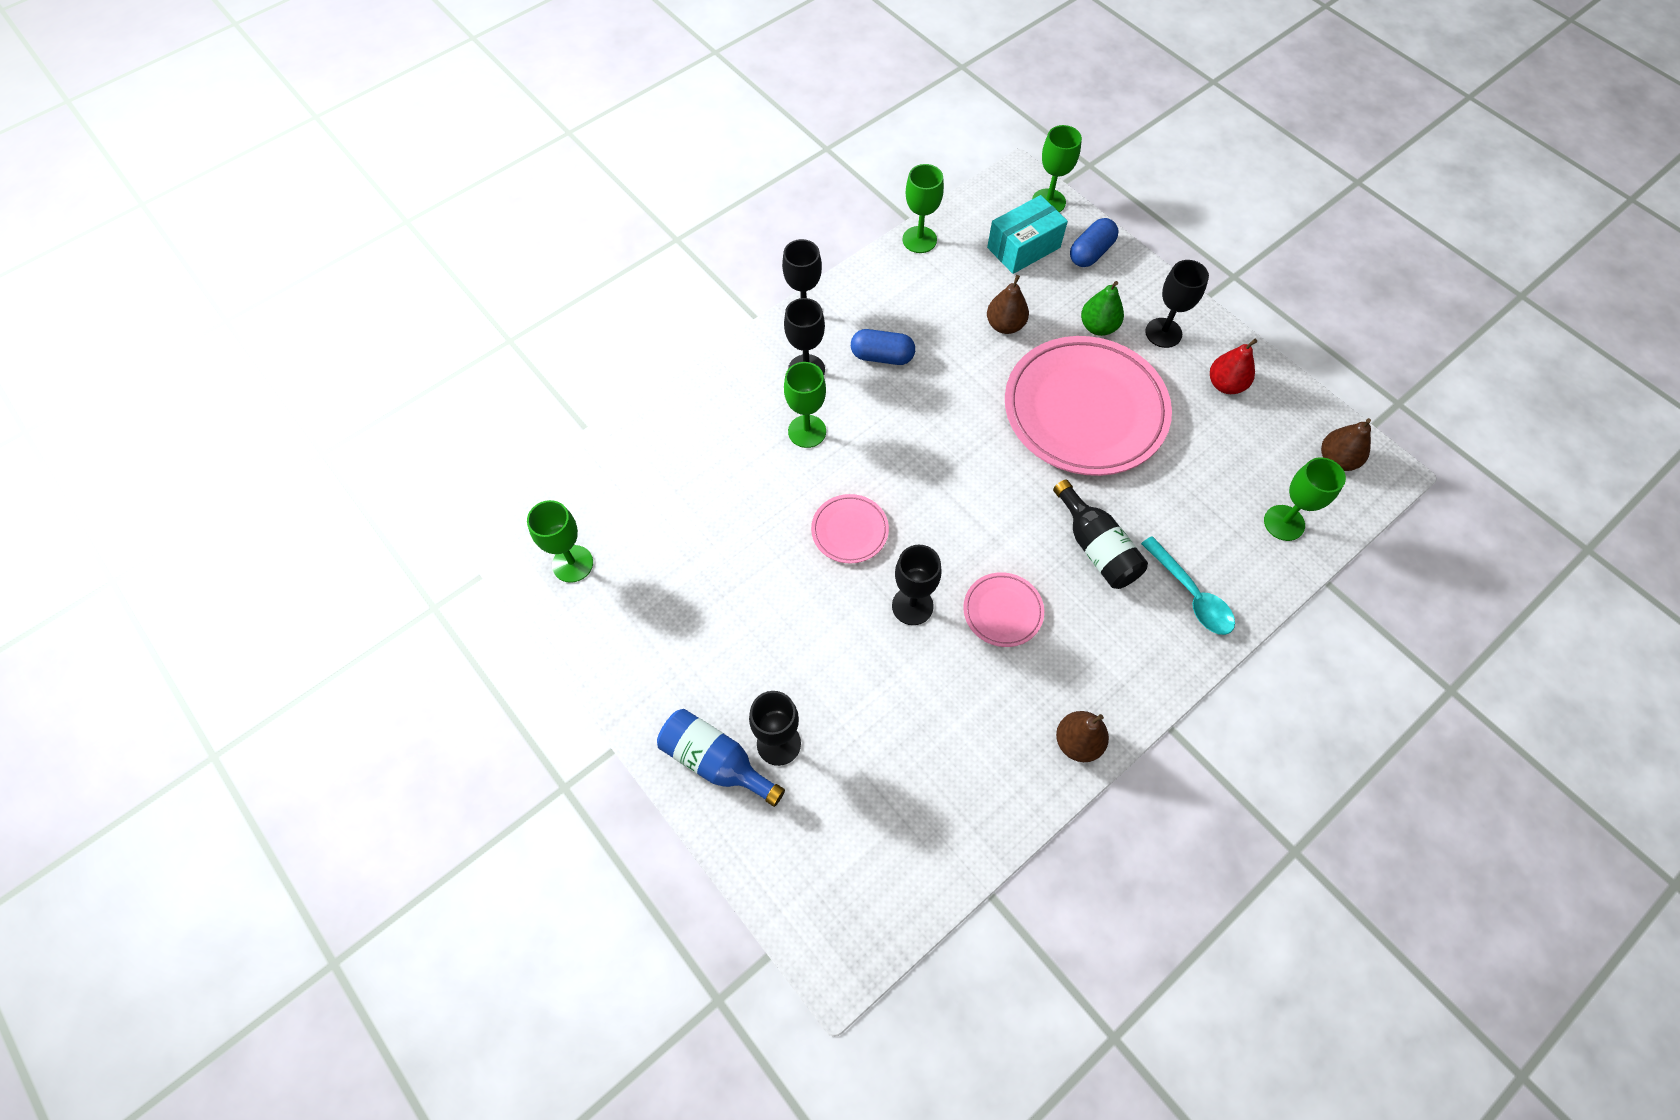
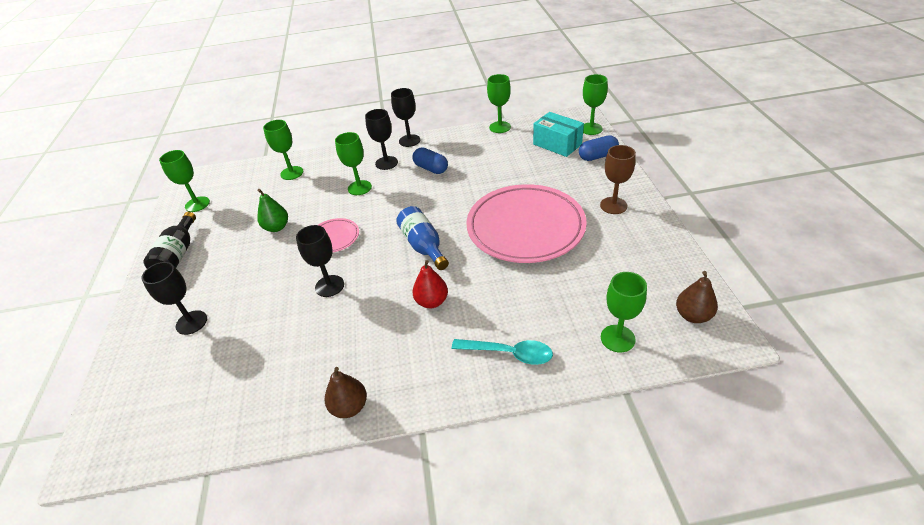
camera: 35 degrees right, 20 degrees down
(672, 444) = (292, 173): none -> green goblet
(716, 762) = (155, 316): blue bottle -> blue bottle (423, 246)
(1002, 611) = (377, 310): pink plate -> none
(1005, 325) = (513, 174): brown pear -> none
(1023, 247) = (557, 144): turquoise box -> turquoise box turned 45 degrees clockwise
(1096, 547) = (467, 300): black bottle -> black bottle (178, 254)
(1098, 327) = (571, 191): green pear -> green pear (277, 227)
(1163, 333) = (613, 205): black goblet -> brown goblet
(1191, 594) = (508, 353): turquoise spoon -> turquoise spoon turned 75 degrees counterclockwise
(1225, 384) = (636, 244): red pear -> red pear (432, 301)

